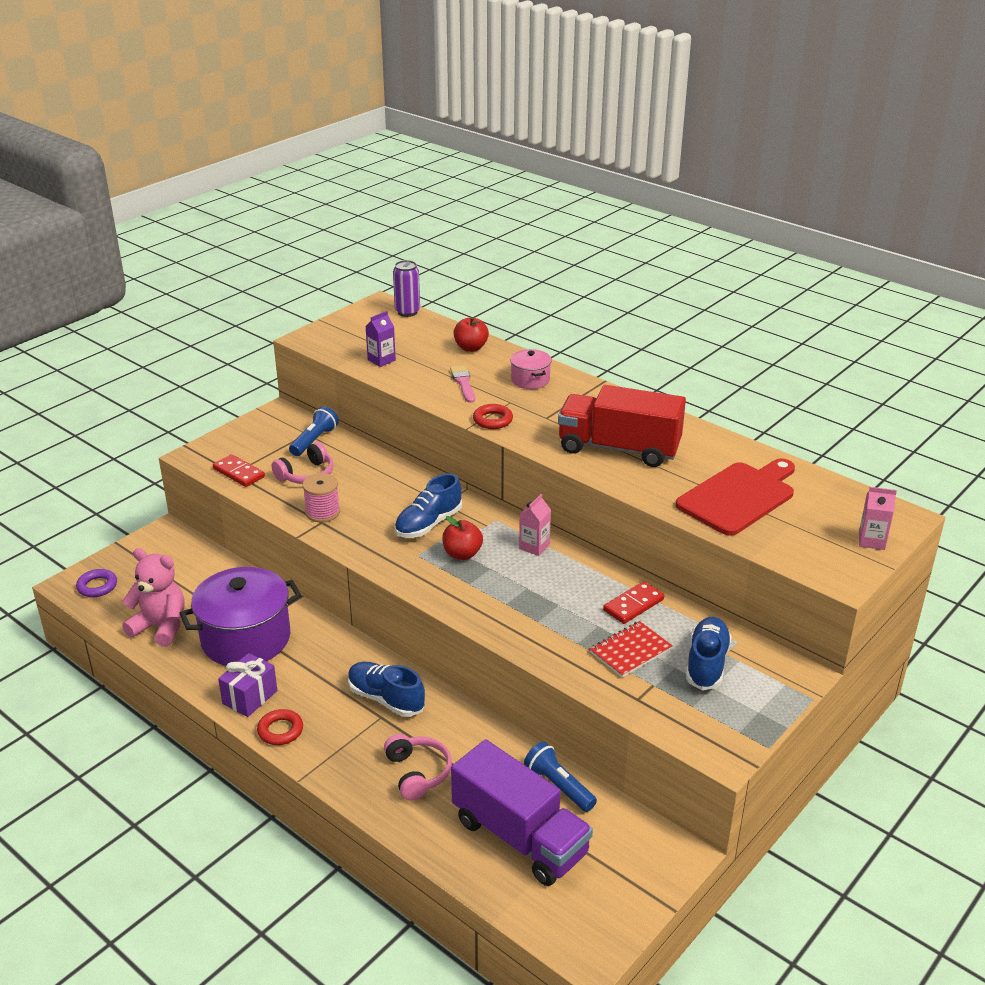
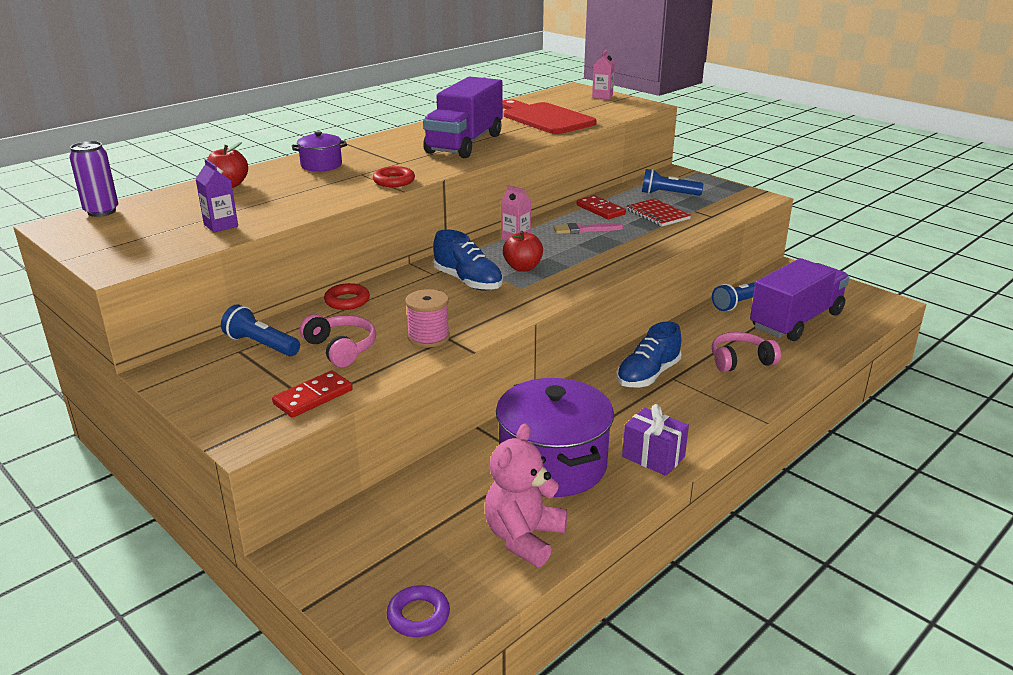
camera: 85 degrees left, 5 degrees down
(280, 730) = (701, 435): red ring -> red ring (347, 301)
(463, 383) = (308, 190): pink brush -> pink brush (584, 229)
(530, 380) = (321, 165): pink pot -> purple pot
(619, 449) = (465, 143): red truck -> purple truck
(706, 664) = (668, 194): blue shoe -> blue flashlight

